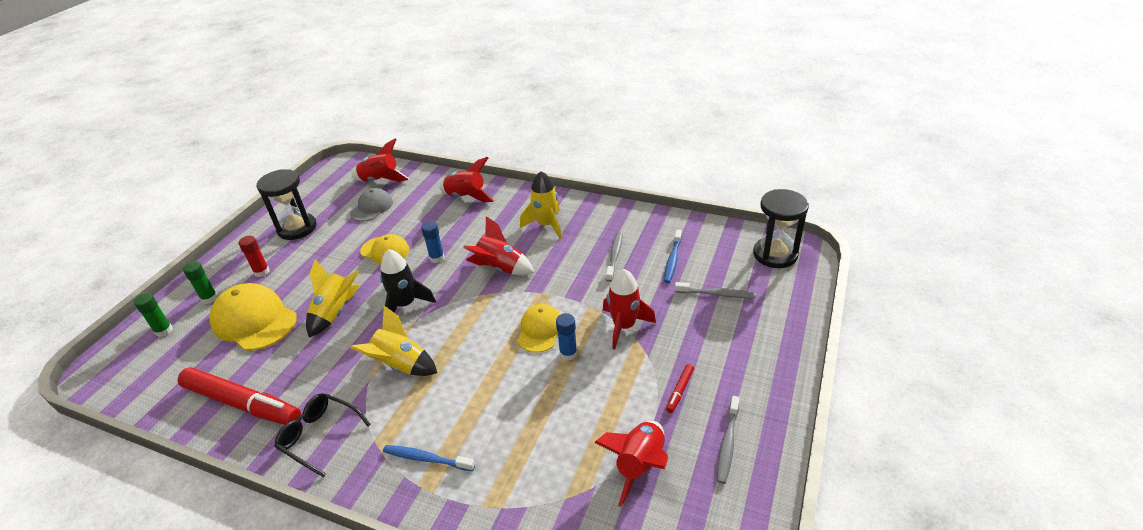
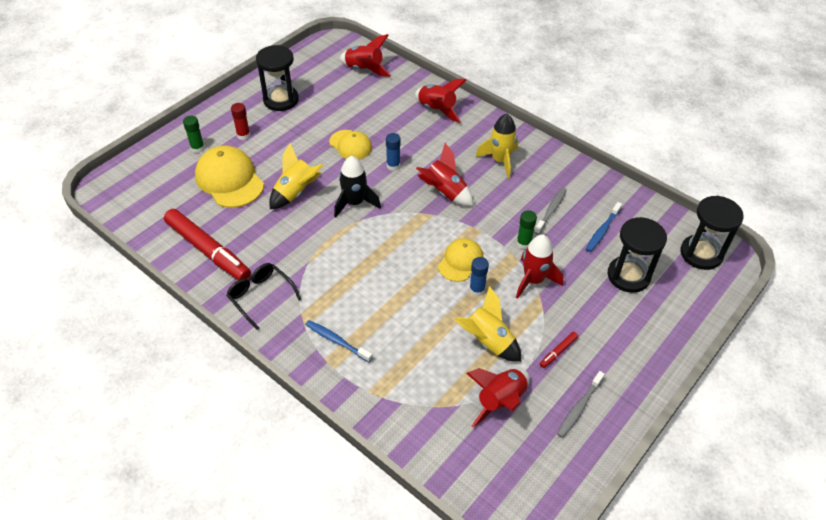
camera: 15 degrees right, 10 degrees up
(164, 331) = (158, 167): green glue stick -> green glue stick (523, 243)
(372, 207) = (350, 97): grey cap -> none
(401, 365) = (337, 257): yellow rocket -> yellow rocket (487, 342)
(717, 294) = (628, 276): grey toothbrush -> black hourglass

